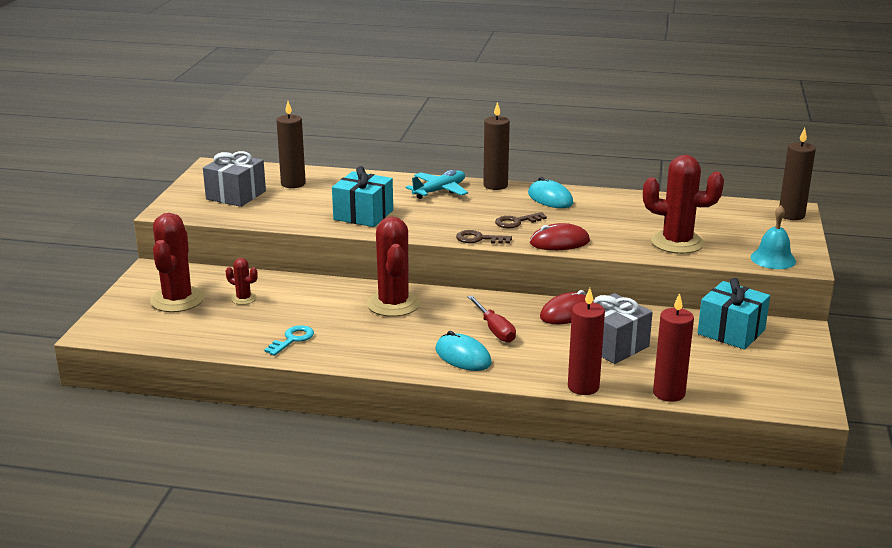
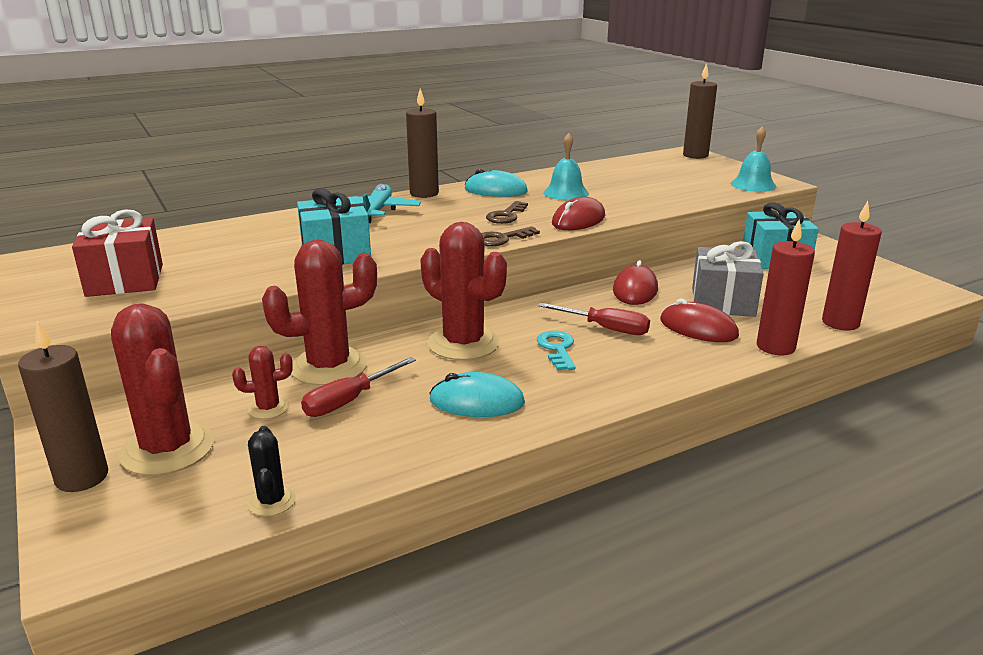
camera: 40 degrees left, 0 degrees up
(186, 342) = (271, 501): none -> black cactus
(236, 195) = (125, 280): grey gift -> red gift
(285, 311) = (349, 401): none -> red screwdriver
(292, 339) = (416, 430): turquoise key -> turquoise key (557, 349)
(293, 184) = (188, 248): brown candle -> brown candle (82, 477)
(463, 356) = (627, 366): turquoise mouse -> turquoise mouse (477, 401)
(556, 354) = (698, 328): none -> red mouse
(597, 217) = (566, 193): none -> turquoise bell
(677, 243) = (666, 193): red cactus -> red cactus (329, 367)

